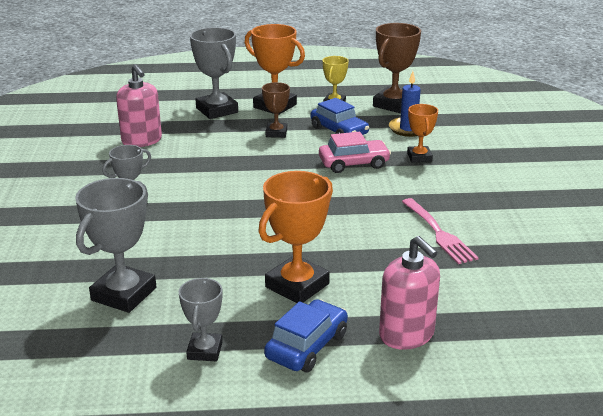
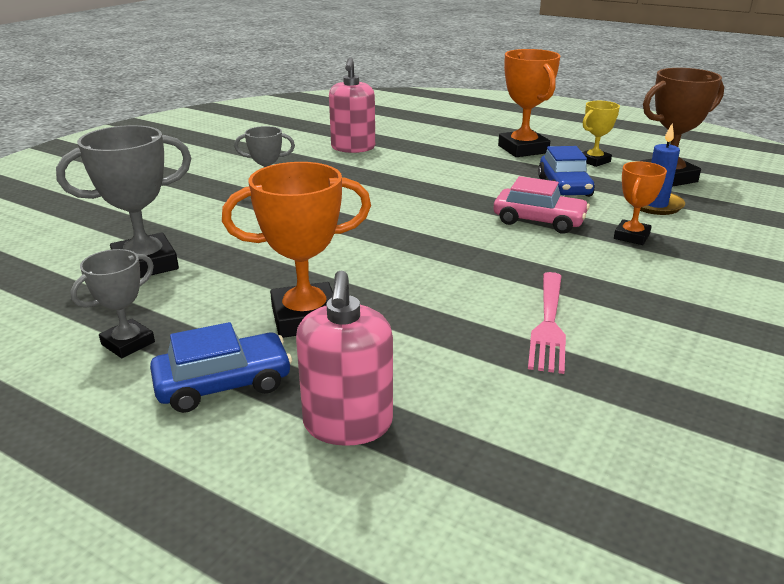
camera: 35 degrees right, 0 degrees up
(217, 110) = (458, 140): grey trophy -> none
(276, 133) = (491, 172): brown trophy -> none

